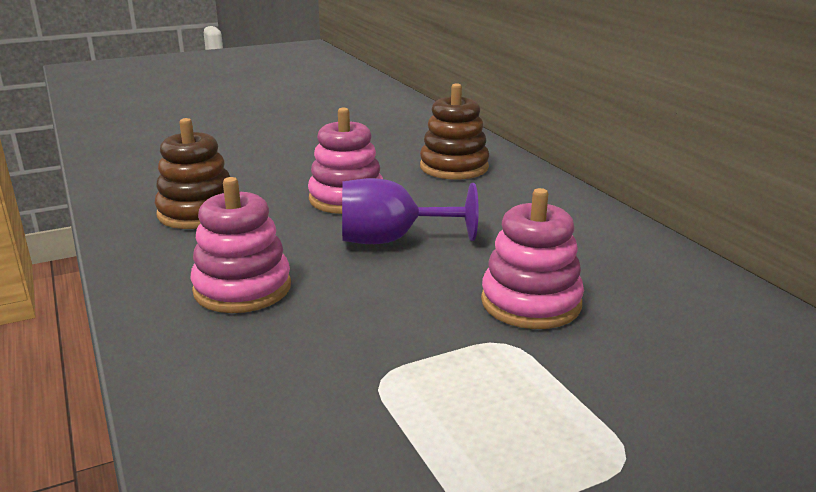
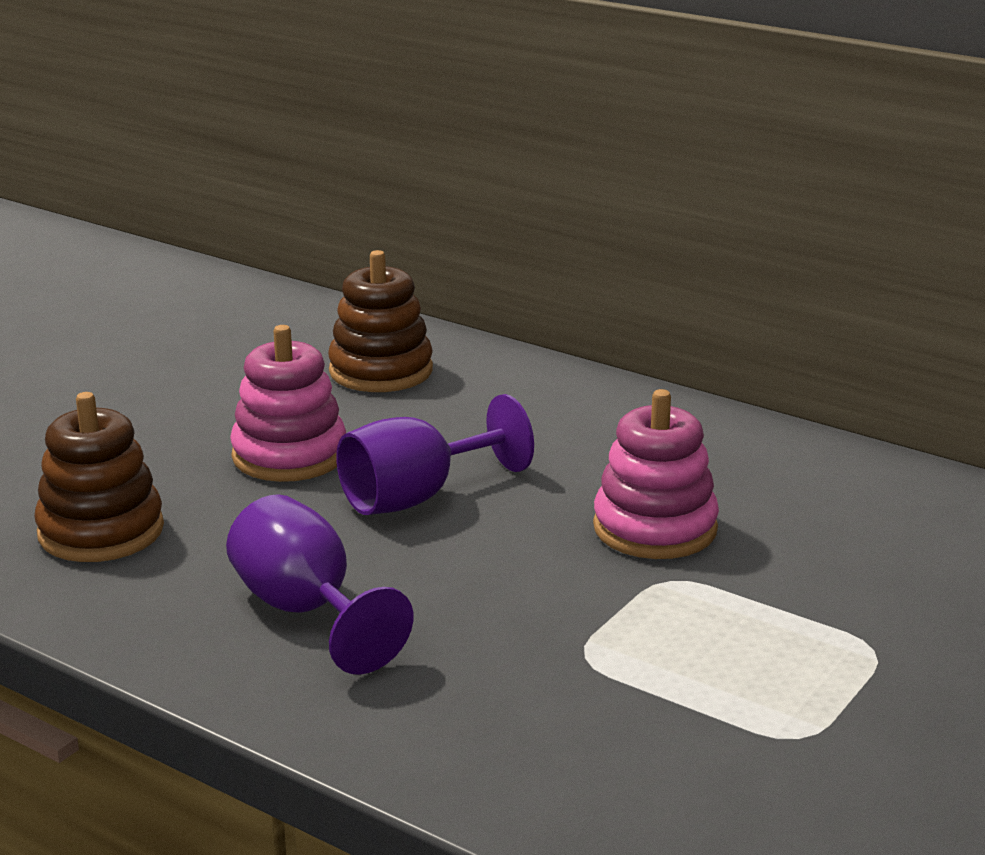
camera: 30 degrees left, 0 degrees up
(242, 288) = (306, 611): pink stacking toy -> purple goblet

